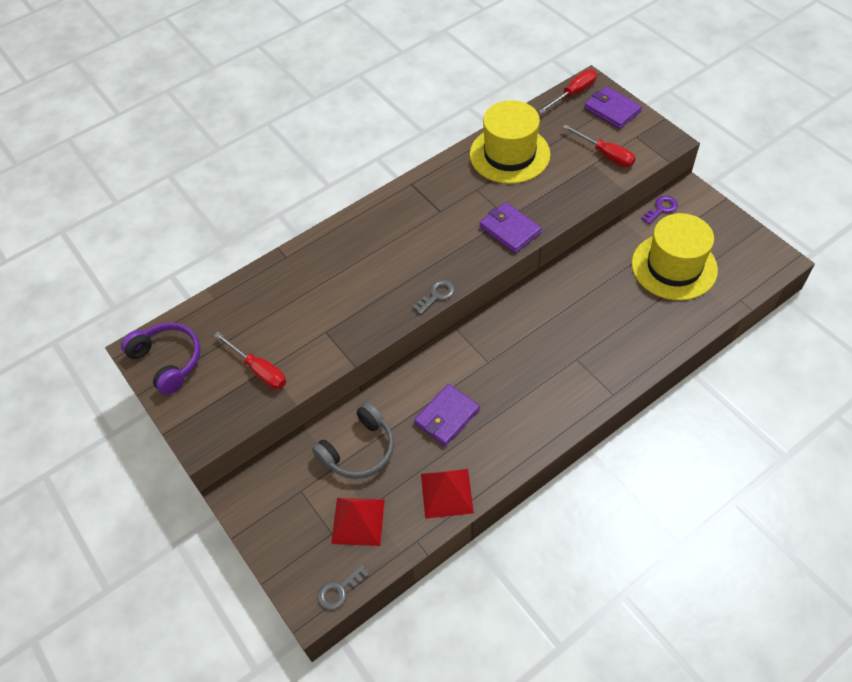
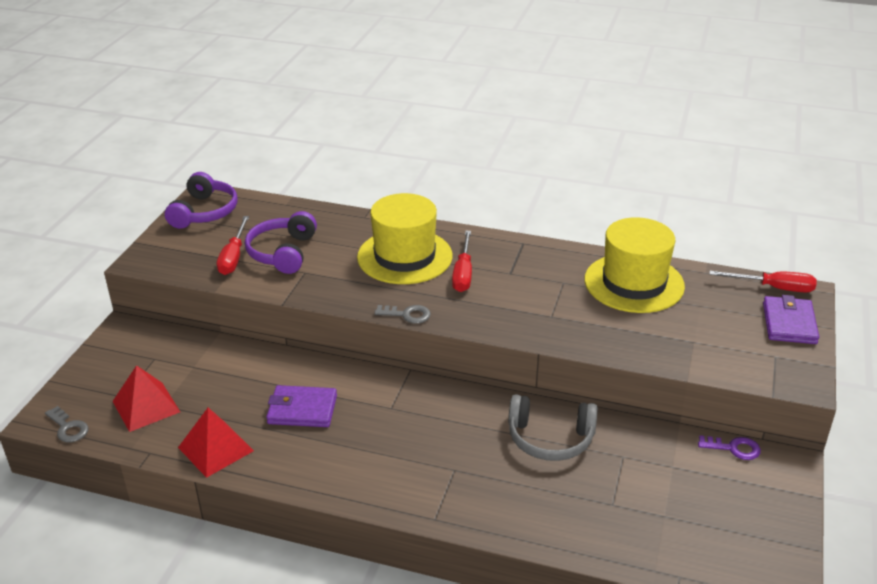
camera: 50 degrees right, 20 degrees down
(284, 333) = (283, 252): none -> purple headphones
(339, 590) = (68, 428): grey key -> grey key turned 150 degrees counterclockwise
(359, 450) = (221, 372): grey headphones -> grey headphones (550, 438)
(510, 230) = (537, 324): purple wallet -> none
(605, 154) = (719, 345): red screwdriver -> red screwdriver (463, 273)
(674, 266) = (662, 495): yellow hat -> yellow hat (404, 256)

